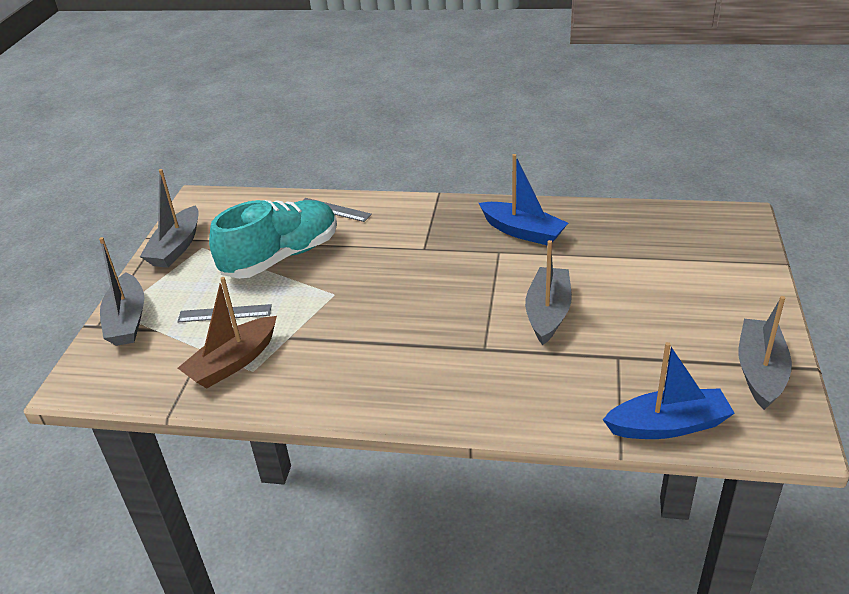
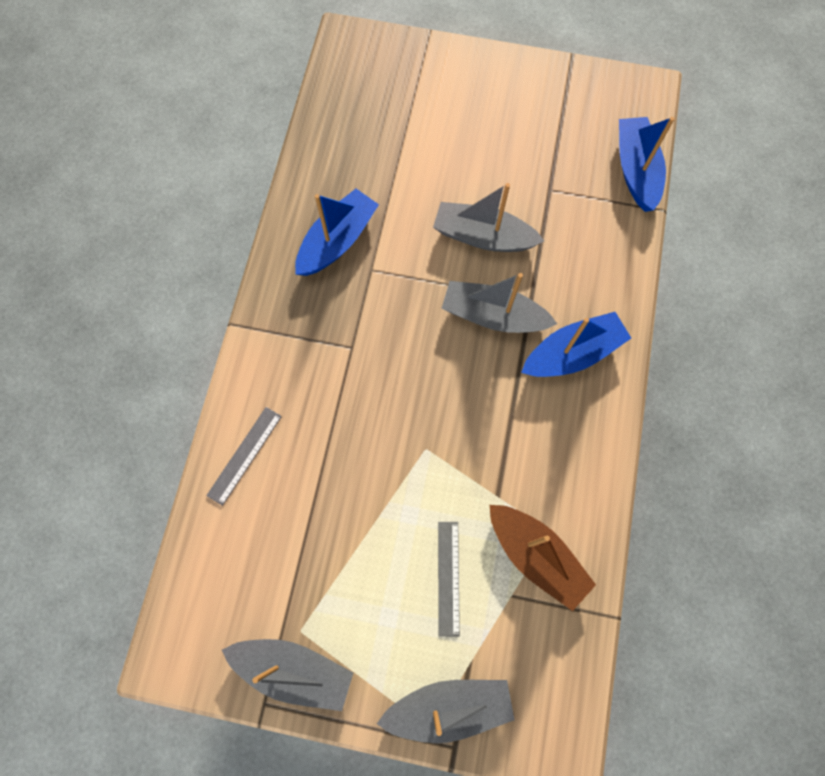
camera: 90 degrees left, 35 degrees up
(281, 257) = (342, 517): turquoise shoe -> none
(428, 379) = (572, 353): none -> blue boat
(760, 372) = (575, 91): grey boat -> grey boat (493, 316)

